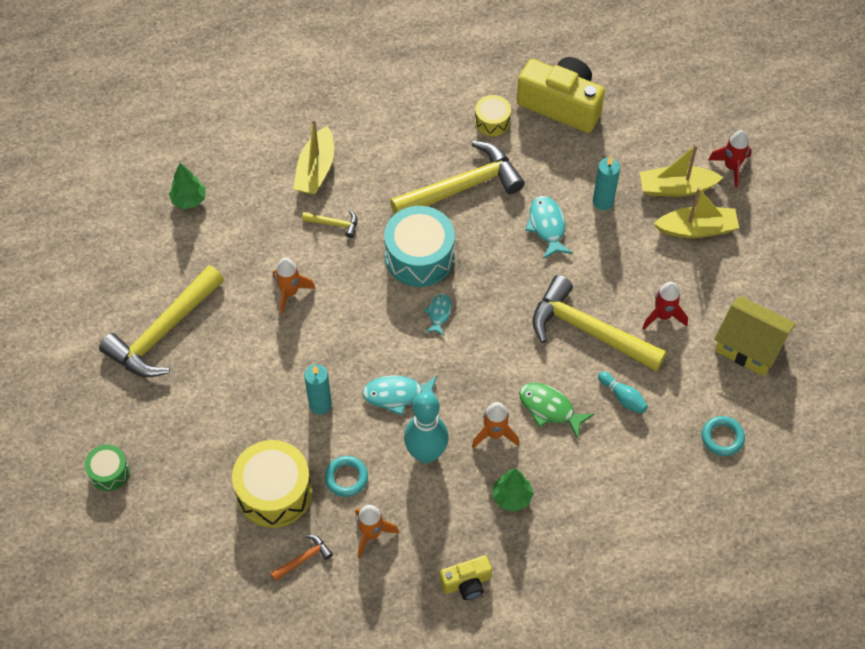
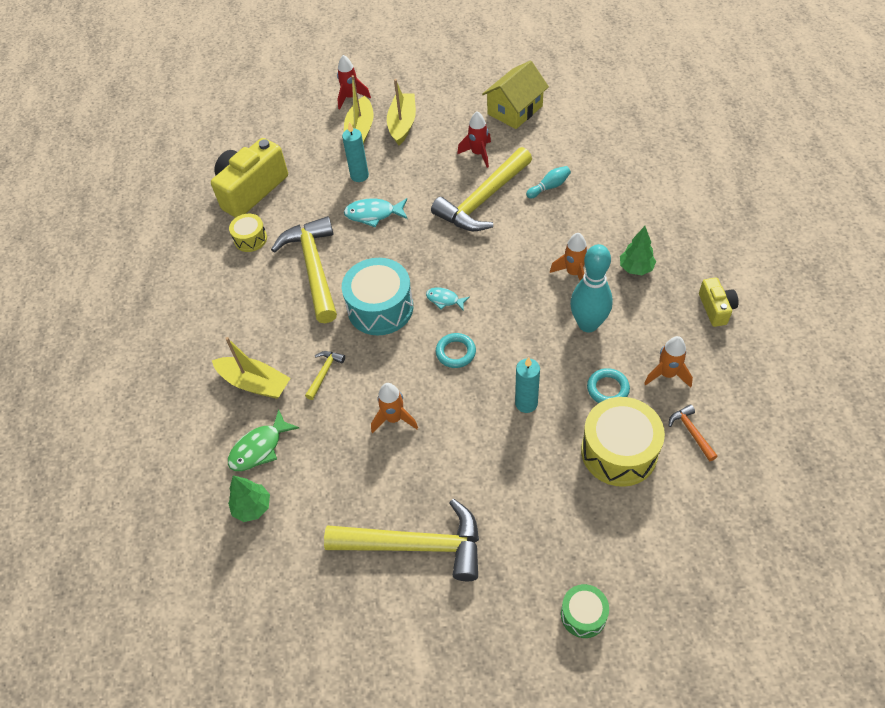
camera: 75 degrees left, 5 degrees down
(163, 332) = (415, 545): yellow hammer -> yellow hammer turned 45 degrees counterclockwise
(397, 395) = (525, 340): turquoise fish -> none
(550, 409) = (553, 234): green fish -> green fish (259, 448)
(722, 437) = (592, 135): turquoise ring -> turquoise ring (455, 352)

